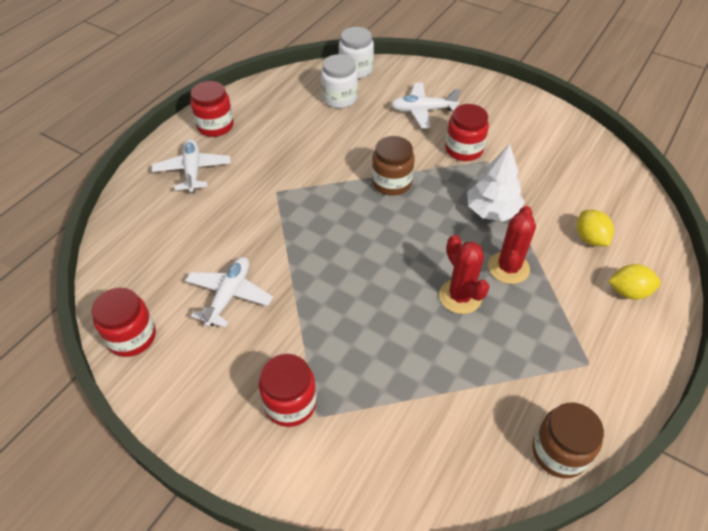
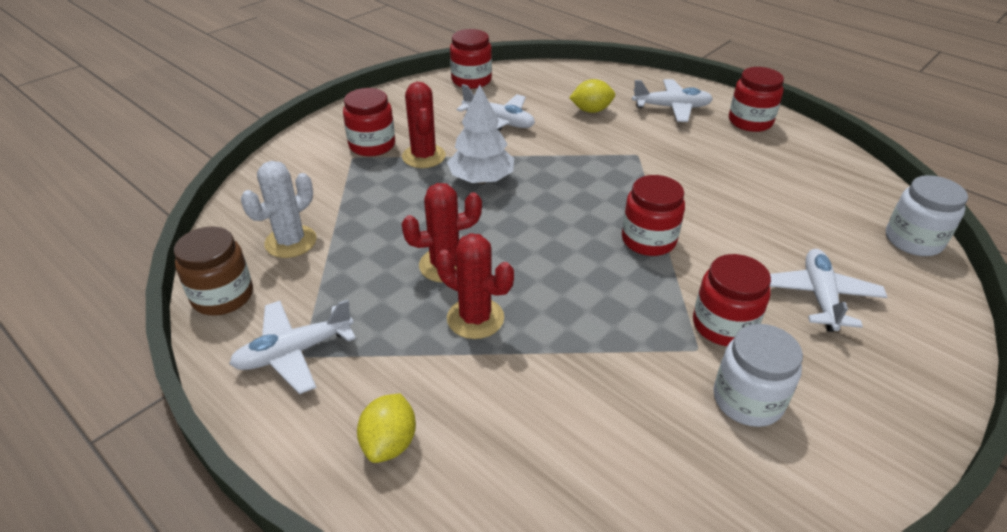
camera: 100 degrees right, 10 degrees down
(305, 348) = (424, 156): none -> red cactus
(339, 98) = (830, 216): white jar -> white jar (747, 400)
(391, 182) = (648, 240): brown jar -> red jar
(471, 424) = (291, 242): none -> white cactus
(492, 211) = (583, 327): white tree -> white tree (481, 179)
(589, 370) = (294, 352): none -> white plane
(590, 238) = (506, 431): yellow lemon -> yellow lemon (591, 110)

